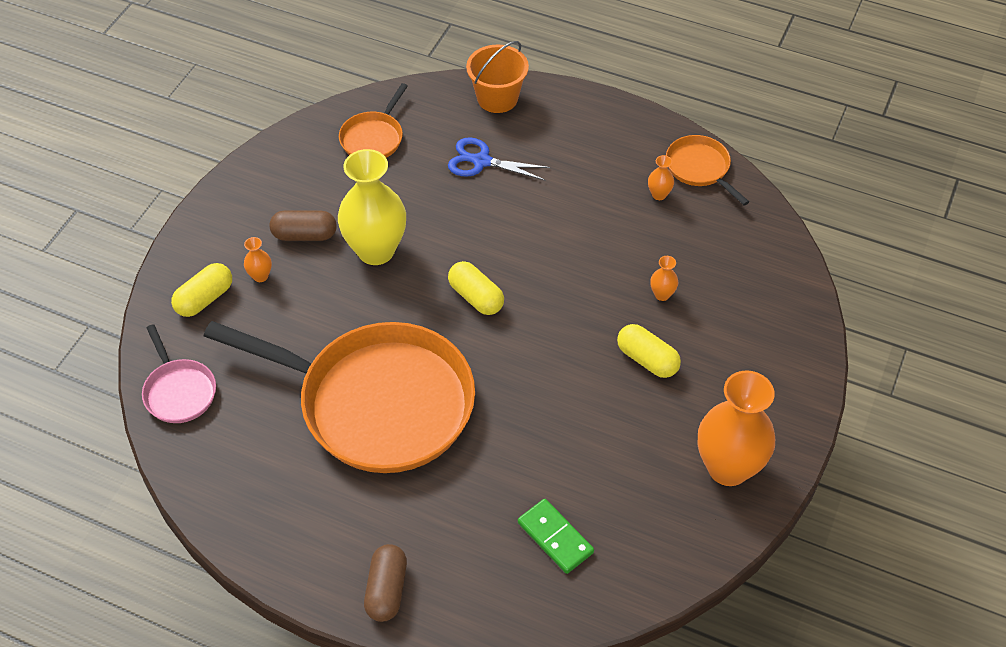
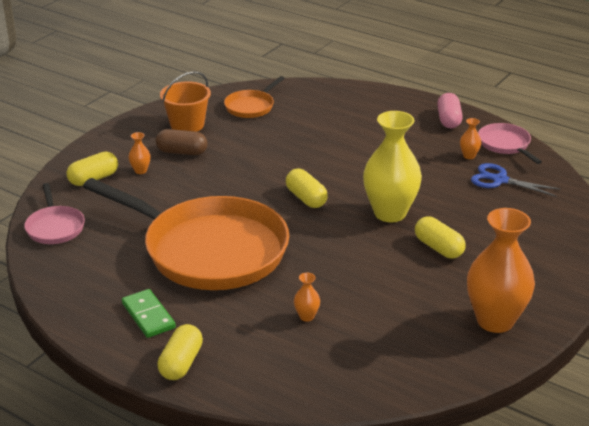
camera: 10 degrees right, 20 degrees down
(376, 250) = (234, 165): yellow vase -> yellow vase (390, 213)
(386, 590) = (181, 363): brown capsule -> yellow capsule
(482, 161) = (331, 126): blue scissors -> blue scissors (500, 180)
(497, 98) = (352, 94): orange bucket -> orange bucket (187, 125)
(555, 537) = (334, 347): green domino -> green domino (148, 316)
(624, 132) = (448, 120): none -> pink capsule
(662, 294) = (459, 212): orange vase -> orange vase (306, 316)
(700, 168) = (505, 145): orange pan -> pink pan

